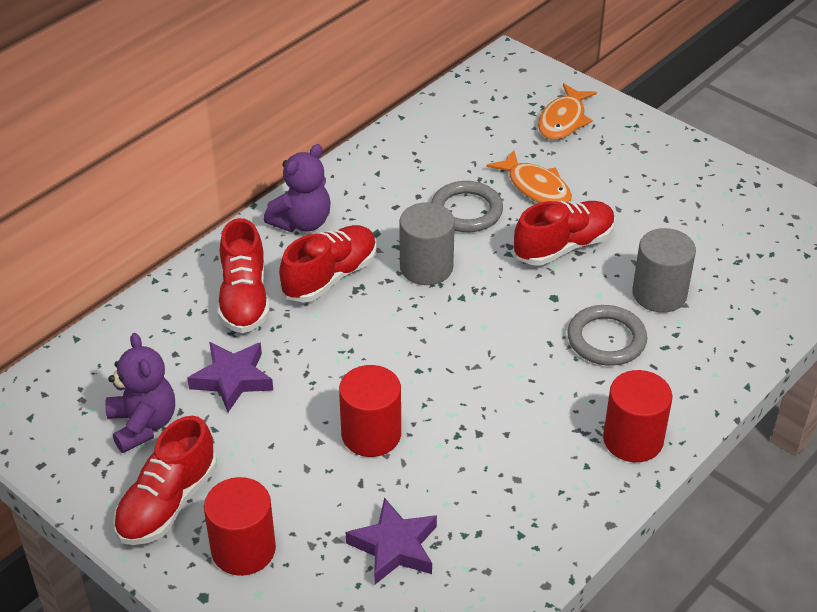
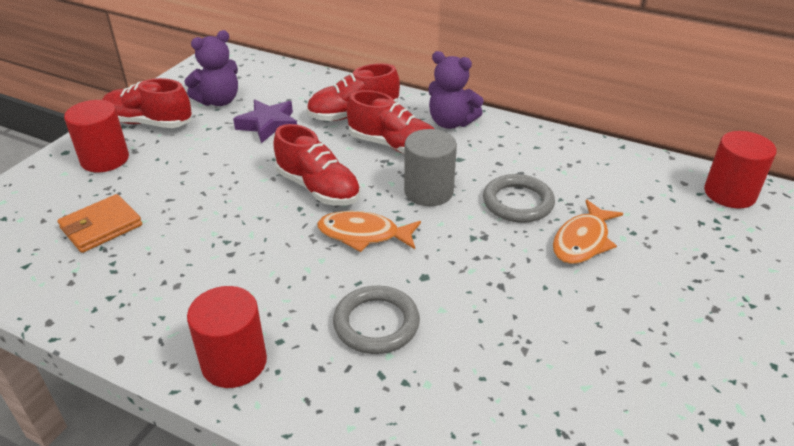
camera: 75 degrees right, 5 degrees down
(371, 434) = (221, 195): red cylinder -> red cylinder (729, 193)
(394, 547) = (101, 227): purple star -> orange wallet
(563, 120) = (707, 246): orange fish -> orange fish (363, 234)
(563, 246) = (503, 273): red shoe -> red shoe (318, 188)
(659, 294) = (465, 359): grey cylinder -> none

